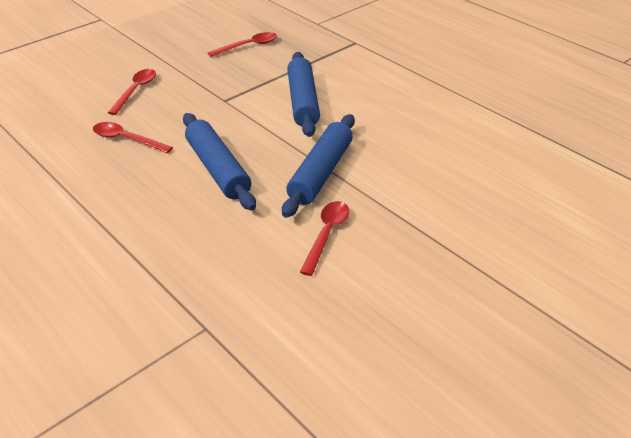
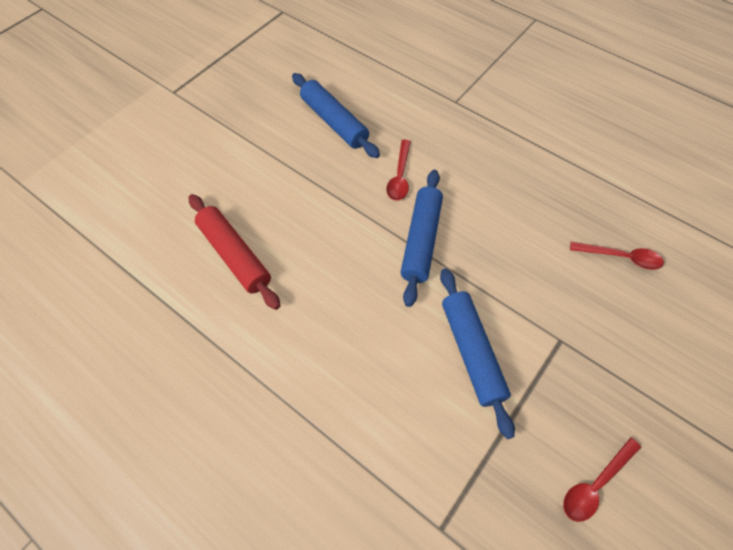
camera: 170 degrees right, 20 degrees up
(136, 91) = (671, 342): red spoon -> none
(218, 169) = (514, 231): blue rolling pin -> blue rolling pin (334, 122)
(525, 183) = (235, 255): none -> red rolling pin

